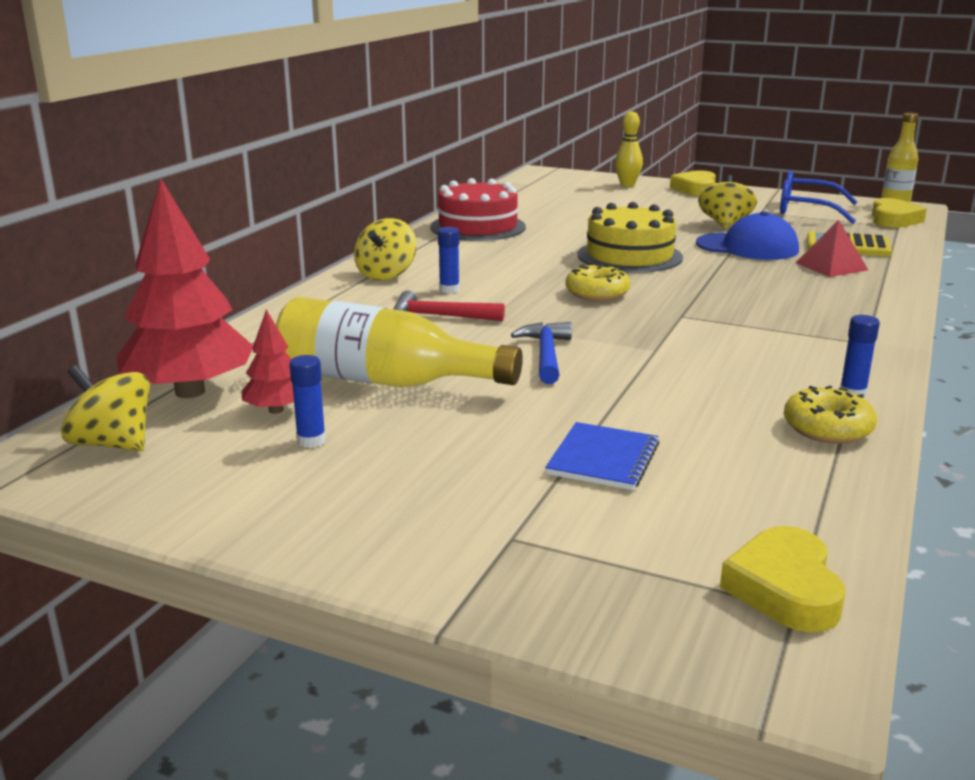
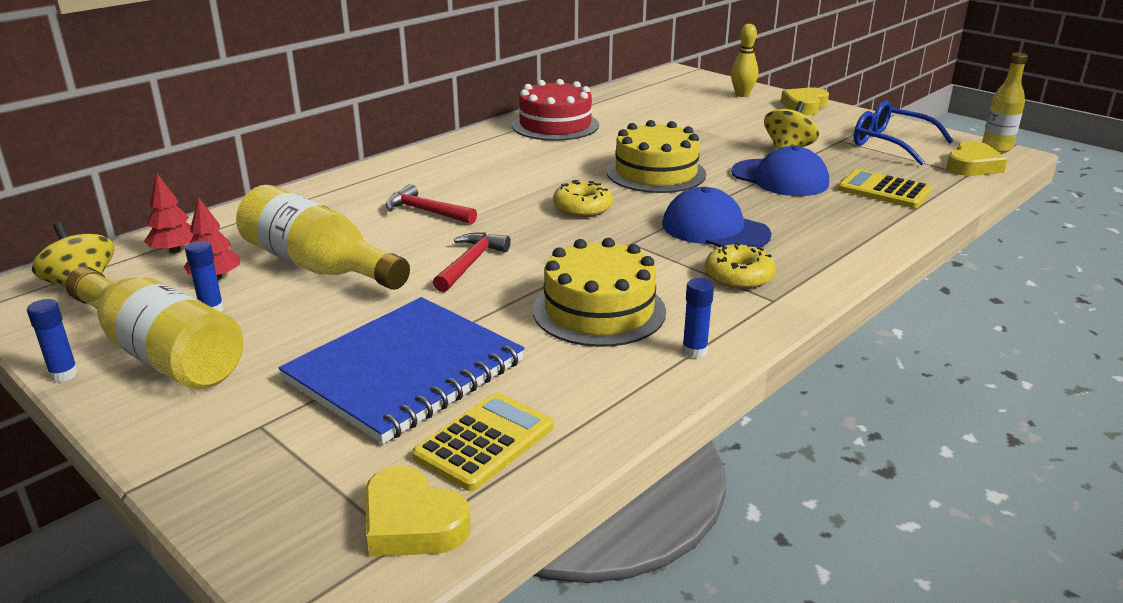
camera: 20 degrees right, 5 degrees up
(190, 392) = (175, 250): red tree -> red tree, size x0.48
(304, 492) = (161, 353): none -> yellow bottle
(386, 274) = (428, 164): yellow spinning top -> none
(449, 289) = (462, 186): blue glue stick -> blue glue stick (64, 374)
(546, 355) = (470, 263): blue hammer -> red hammer
(603, 459) = (405, 371): blue notebook -> blue notebook, size x2.03
(724, 375) = (599, 310): none -> yellow cake
(743, 294) = (715, 229): none -> blue cap
(762, 504) = (484, 442): none -> yellow calculator
(784, 589) = (412, 523): yellow heart -> yellow heart turned 75 degrees counterclockwise
(827, 428) = (628, 381): yellow donut -> yellow donut (738, 277)
(831, 266) = (839, 211): red pyramid -> none

